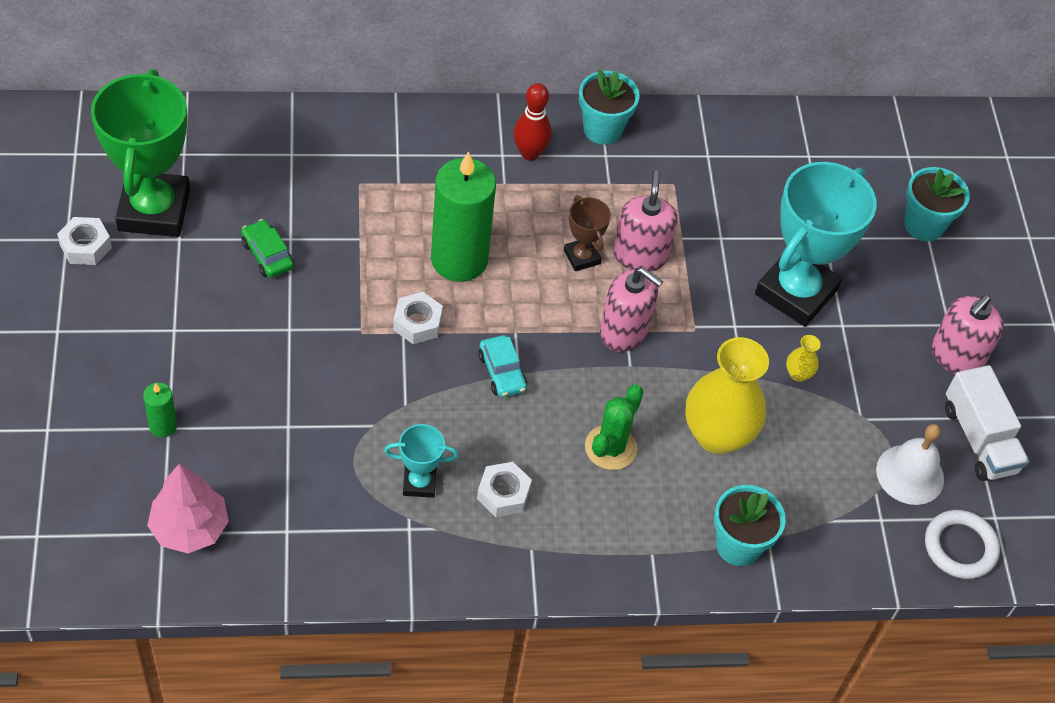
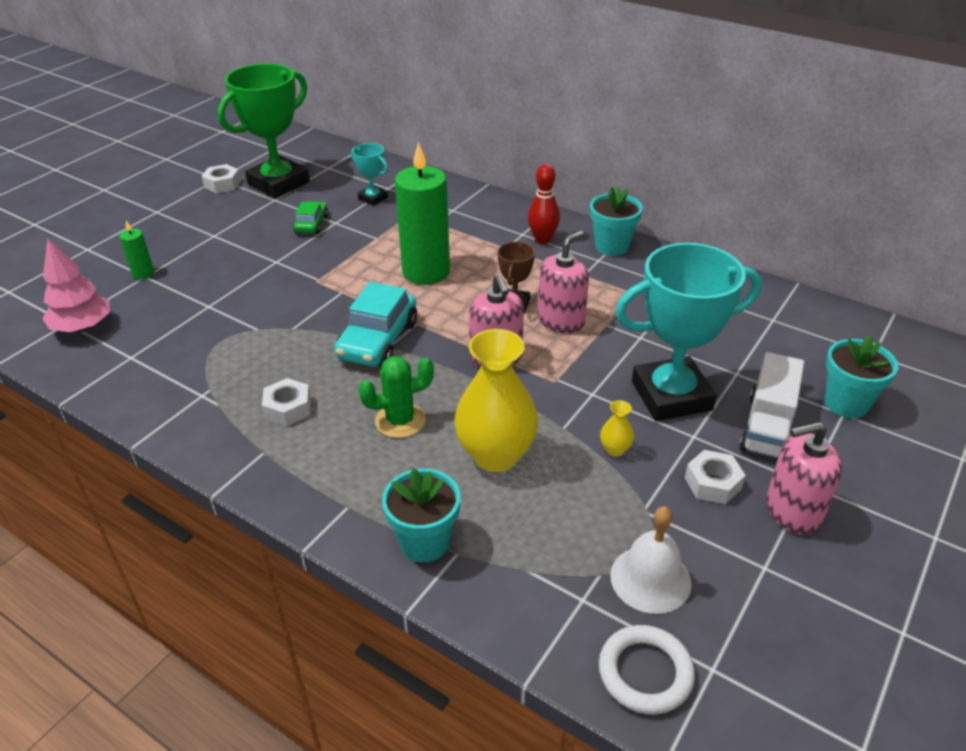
camera: 45 degrees right, 15 degrees down
(417, 323) = (356, 291): white nut -> white nut (712, 483)
(419, 483) = (242, 373): turquoise trophy -> turquoise trophy (373, 198)
(502, 372) = (378, 340): turquoise car -> turquoise car, size x1.76
(979, 439) = (757, 590): white truck -> white truck (767, 426)

